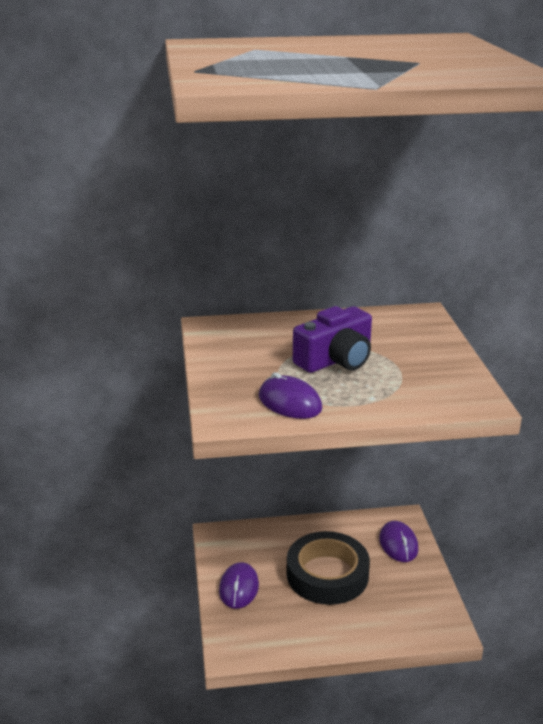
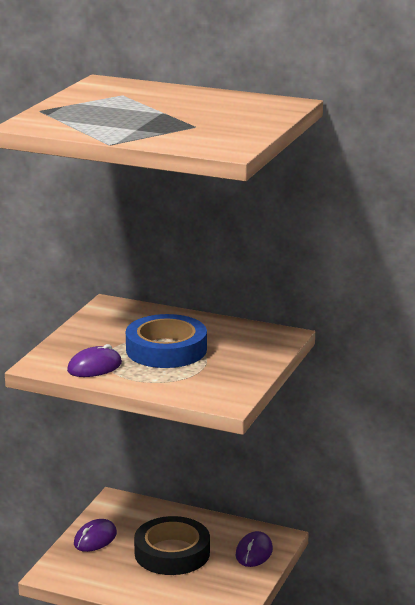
camera: 30 degrees right, 5 degrees down
(290, 402) = (94, 367): purple mouse -> purple mouse turned 75 degrees clockwise
(336, 360) = (166, 349): purple camera -> blue tape

